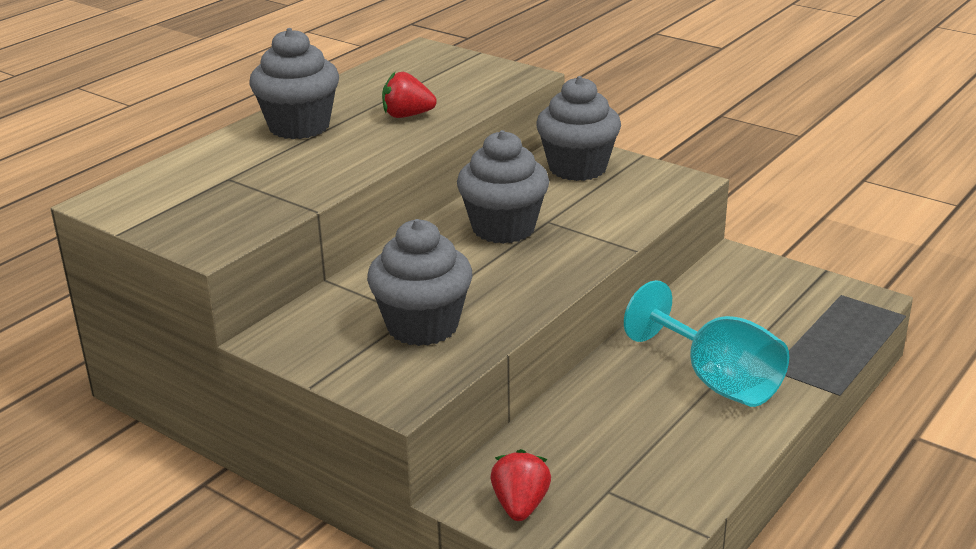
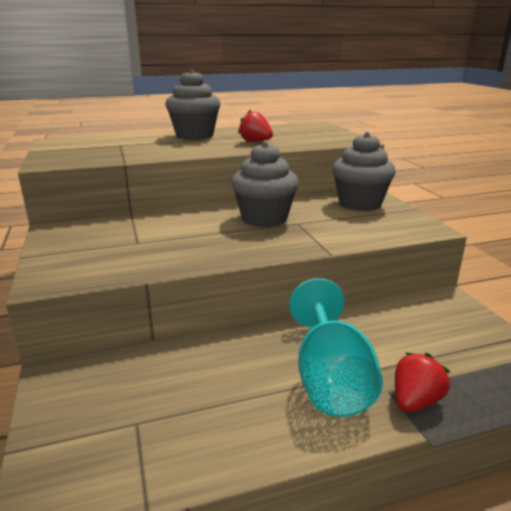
camera: 35 degrees right, 5 degrees down
(422, 326) = (130, 249): grey cupcake -> none
(520, 505) = (69, 399): red strawberry -> red strawberry (415, 401)

